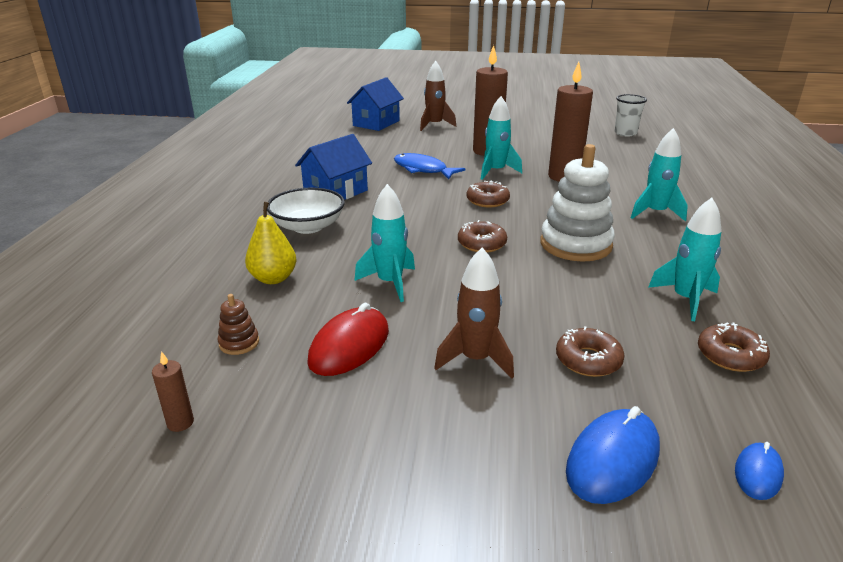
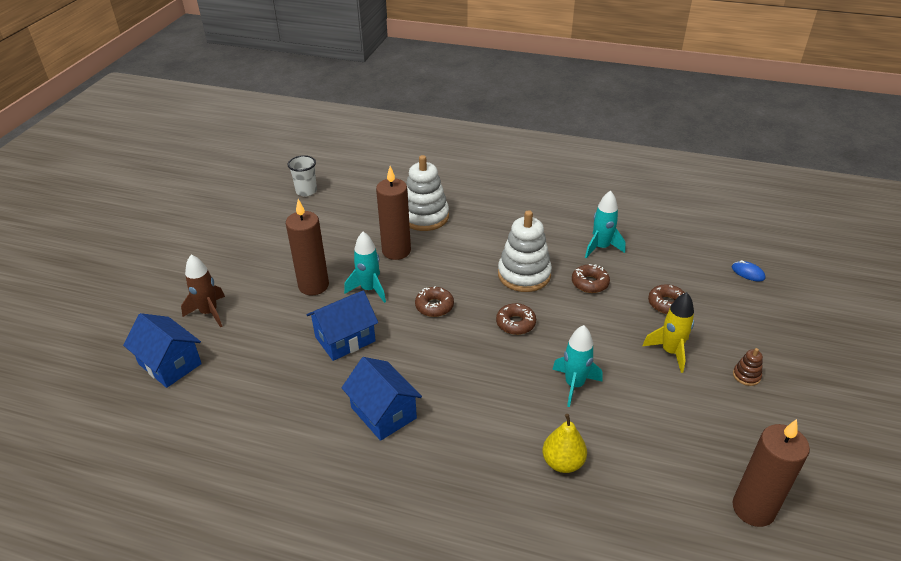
camera: 80 degrees left, 10 degrees up
(180, 423) = (753, 509): brown candle -> brown candle, size x2.34
(239, 343) = (660, 481): brown stacking toy -> brown stacking toy (746, 376)
(308, 226) = (463, 437): white bowl -> none
(349, 346) = (660, 414): red mouse -> none
(423, 169) = (345, 339): blue fish -> blue house
(475, 359) = (670, 352): brown rocket -> yellow rocket
(612, 460) = (748, 316): blue mouse -> none
(638, 184) = (425, 217): none -> white stacking toy
(655, 213) = (479, 224): turquoise rocket -> none
(730, 355) = (658, 250): brown donut -> brown donut (590, 283)

